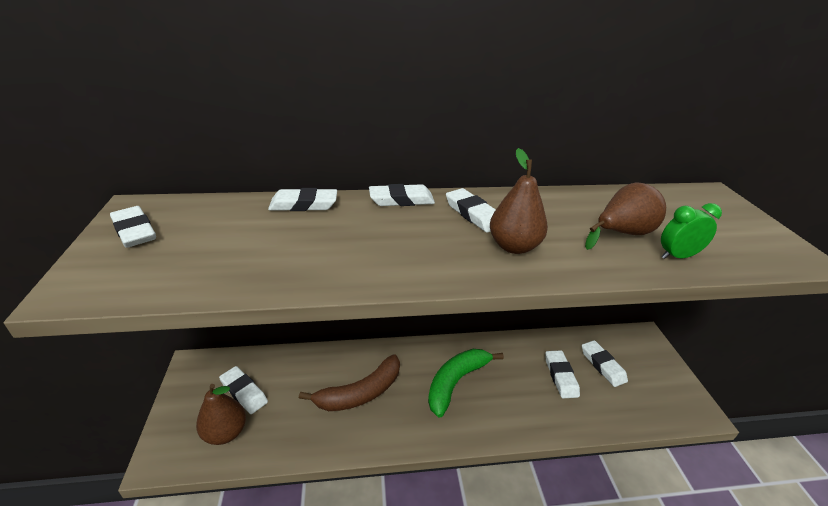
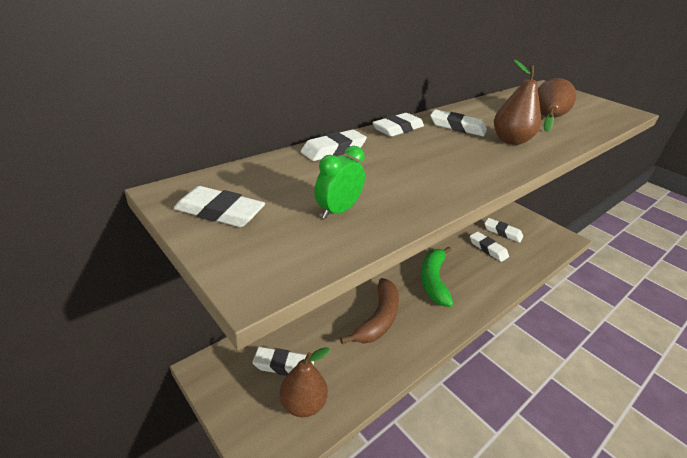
camera: 35 degrees left, 0 degrees up
(677, 256) = (587, 124): green clock -> green clock (337, 211)

